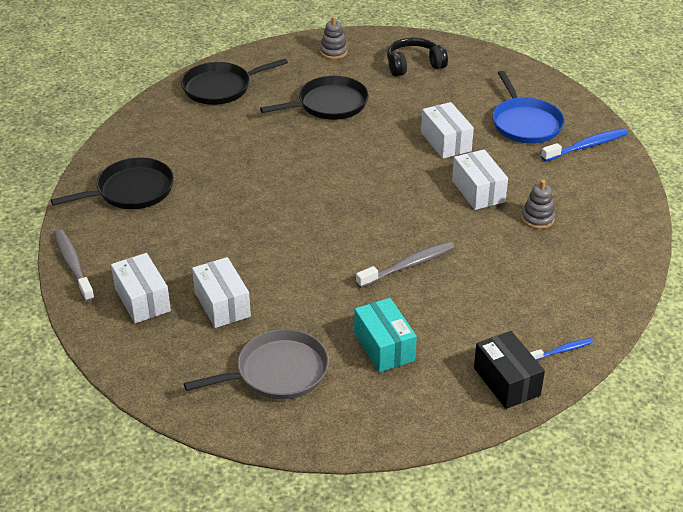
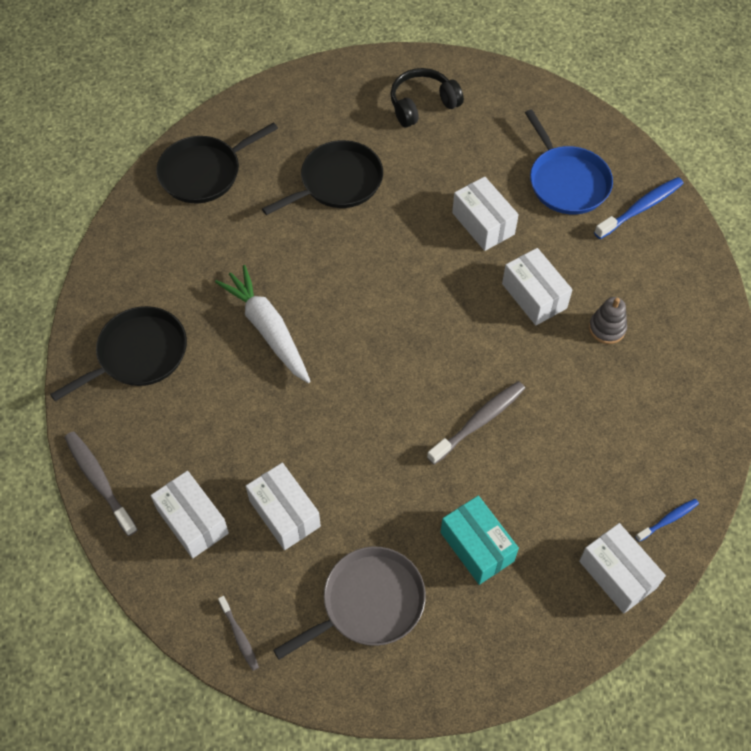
camera: 10 degrees left, 20 degrees up
(158, 379) = (239, 636): none -> grey toothbrush
(243, 187) = (267, 329): none -> white carrot
(333, 52) = (324, 95): grey stacking toy -> none
(506, 381) = (617, 574): black box -> white box

